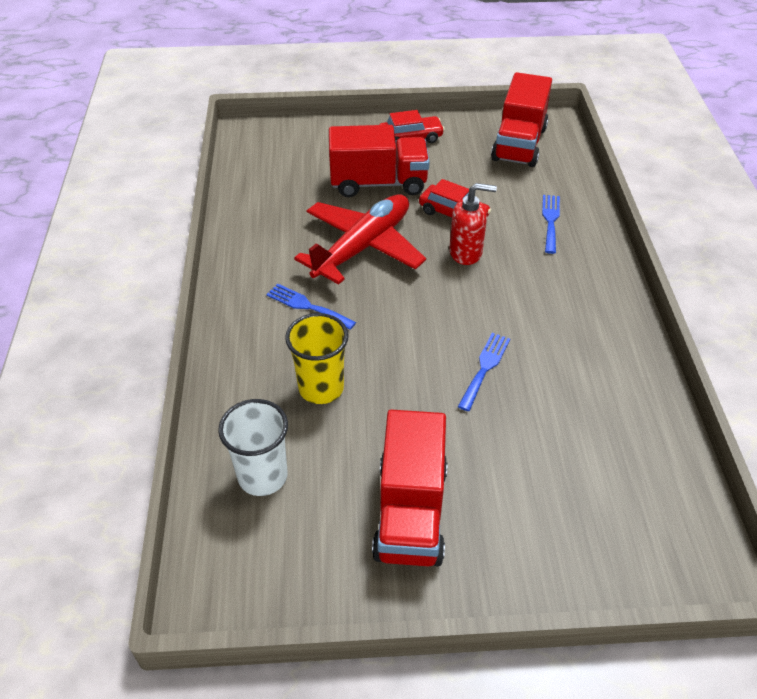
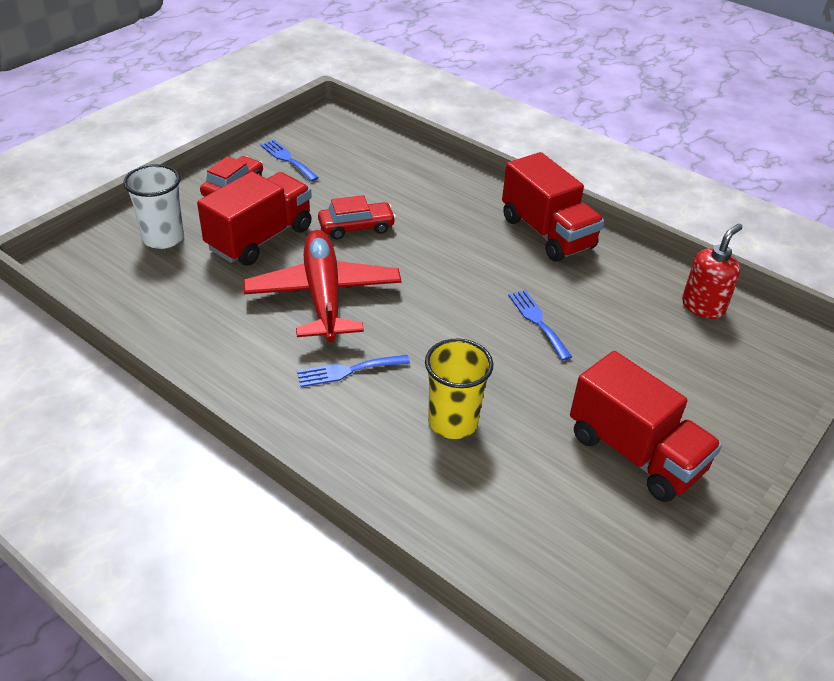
camera: 50 degrees left, 5 degrees down
(262, 476) = (510, 520): white cup -> white cup (163, 238)
(466, 252) = (407, 250): red soap dispenser -> red soap dispenser (703, 306)
(519, 144) = (329, 148): red truck -> red truck (547, 233)
(550, 221) = (432, 192): blue fork -> blue fork (287, 159)

